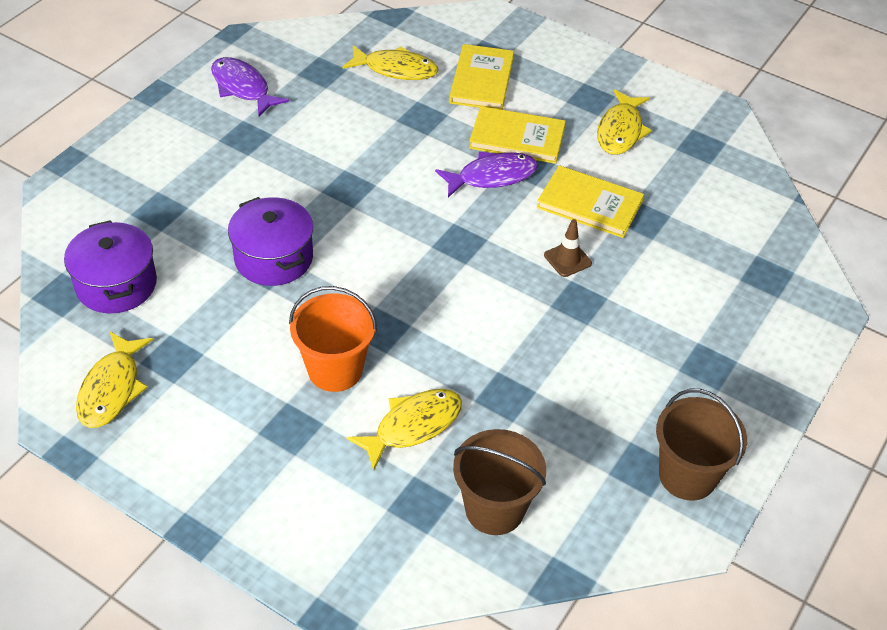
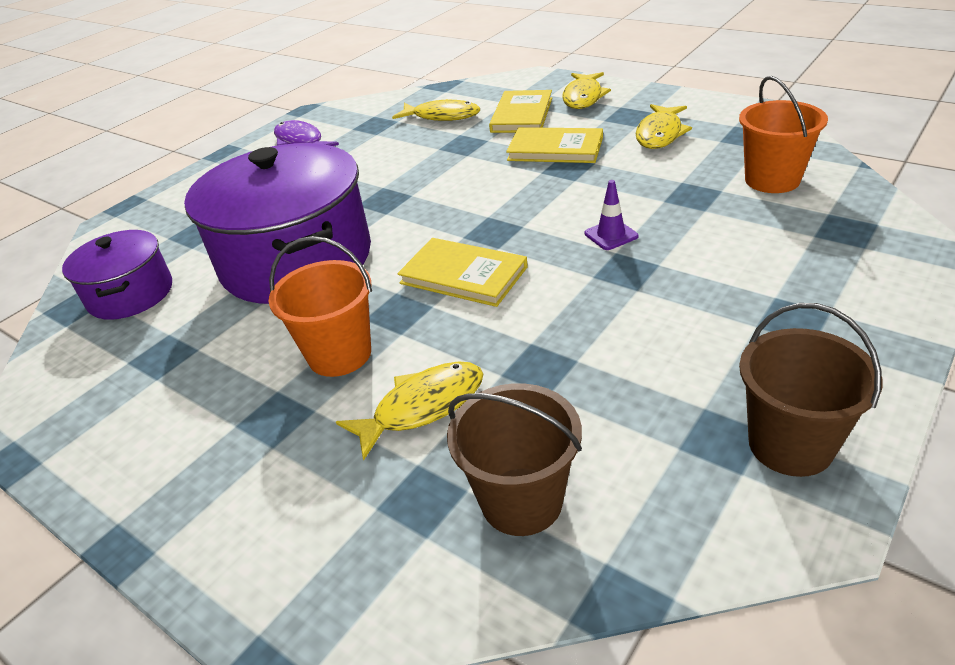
camera: 10 degrees right, 10 degrees down
(112, 389) = (86, 390): yellow fish -> yellow fish (583, 97)
(273, 258) = (296, 260): purple pot -> purple pot, size x1.85
(492, 176) = (529, 178): purple fish -> none
(567, 259) = (611, 235): brown traffic cone -> purple traffic cone
(589, 204) = (632, 189): yellow book -> yellow book (463, 275)
(716, 208) = (772, 180): none -> orange bucket

